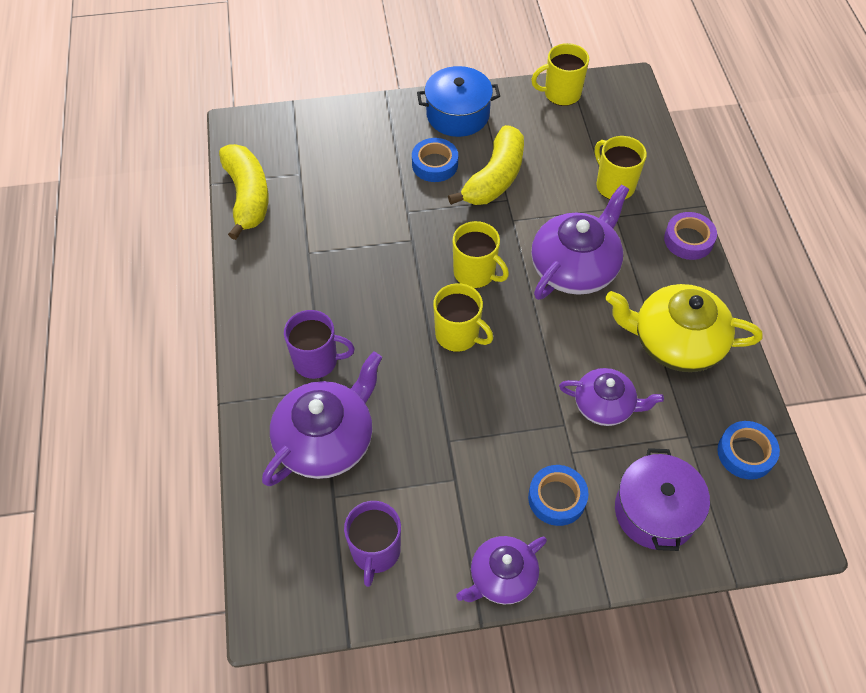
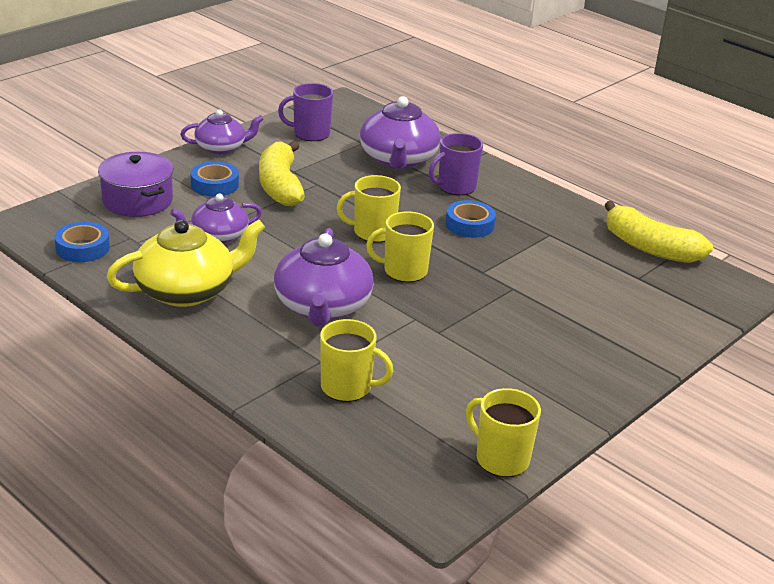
camera: 140 degrees right, 25 degrees down
(375, 551) = (310, 134): purple mug -> purple mug turned 60 degrees counterclockwise
(435, 164) = (539, 332): blue tape -> blue tape (469, 225)
(457, 114) = (578, 385): blue pot -> none
(494, 178) = (471, 344): yellow banana -> yellow banana (280, 186)
(501, 577) = (221, 147): purple teapot -> purple teapot turned 60 degrees clockwise
(561, 94) = (501, 459): yellow mug -> yellow mug turned 90 degrees counterclockwise
(688, 240) = (229, 370): purple tape -> none

